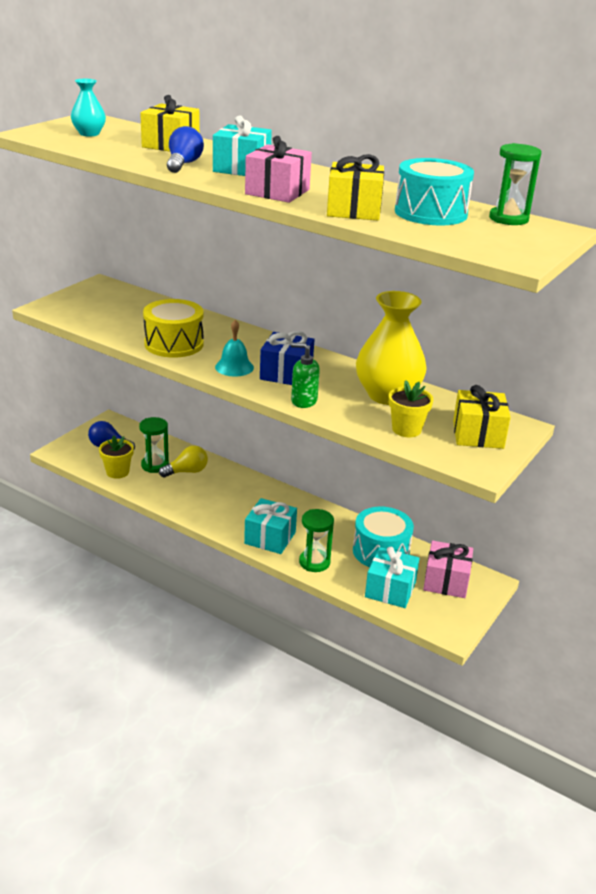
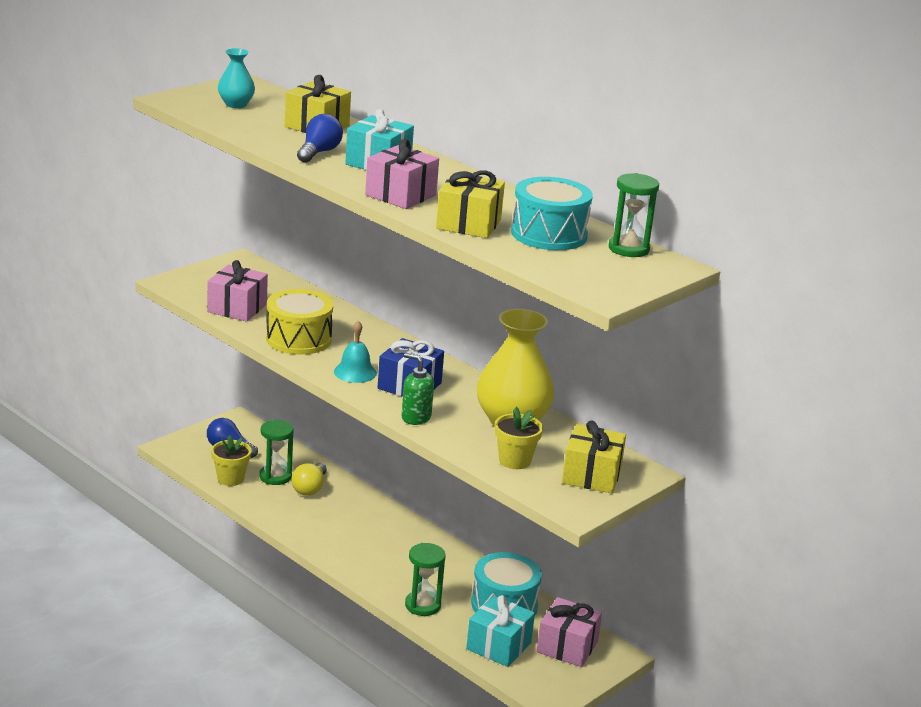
camera: 10 degrees right, 5 degrees down
(110, 323) = (237, 308): none -> pink gift
(187, 471) = (310, 488): yellow light bulb -> yellow light bulb turned 120 degrees clockwise
(270, 538) = (381, 573): turquoise gift -> none

